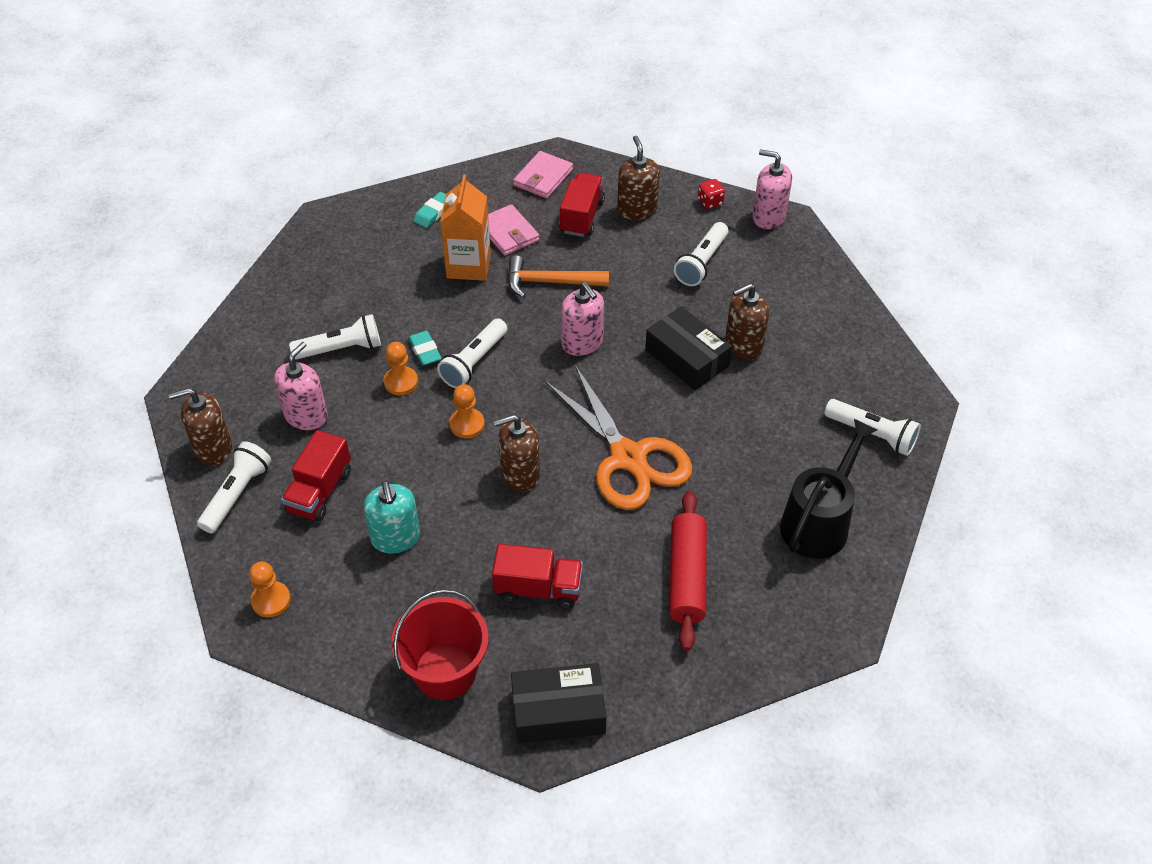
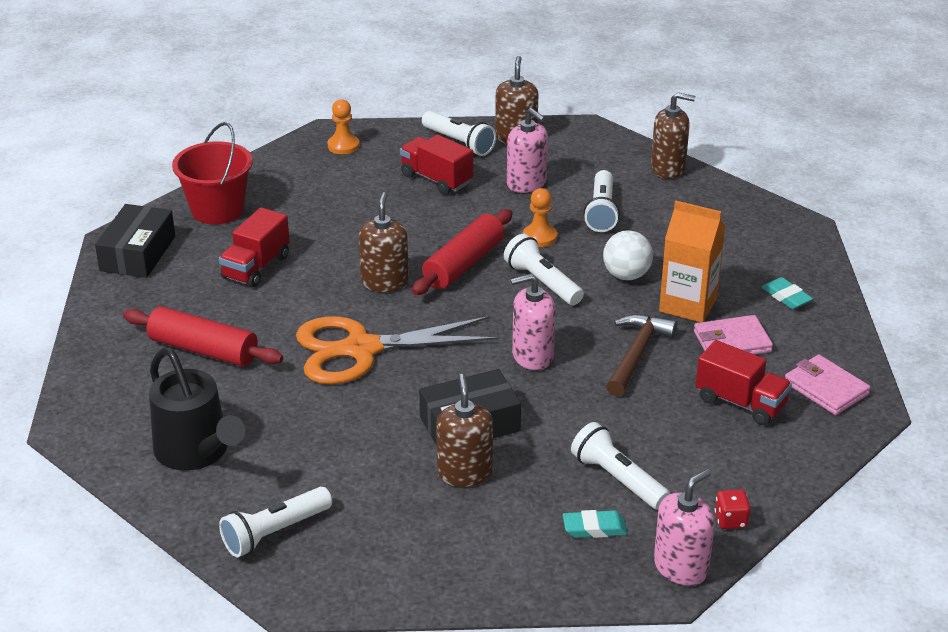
camera: 110 degrees right, 15 degrees down
(396, 538) = (361, 207): turquoise soap dispenser -> none
(425, 351) = (574, 257): turquoise eraser -> turquoise eraser (594, 528)
(440, 310) = (626, 275): none -> white ball
(467, 424) = (464, 264): orange pawn -> red rolling pin
(549, 282) = (636, 354): orange hammer -> brown hammer
(637, 209) = (739, 451): brown soap dispenser -> brown soap dispenser (668, 168)

